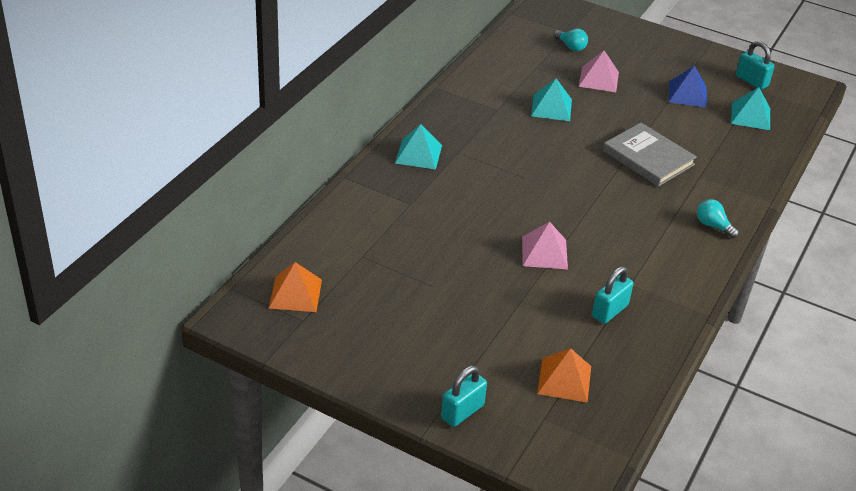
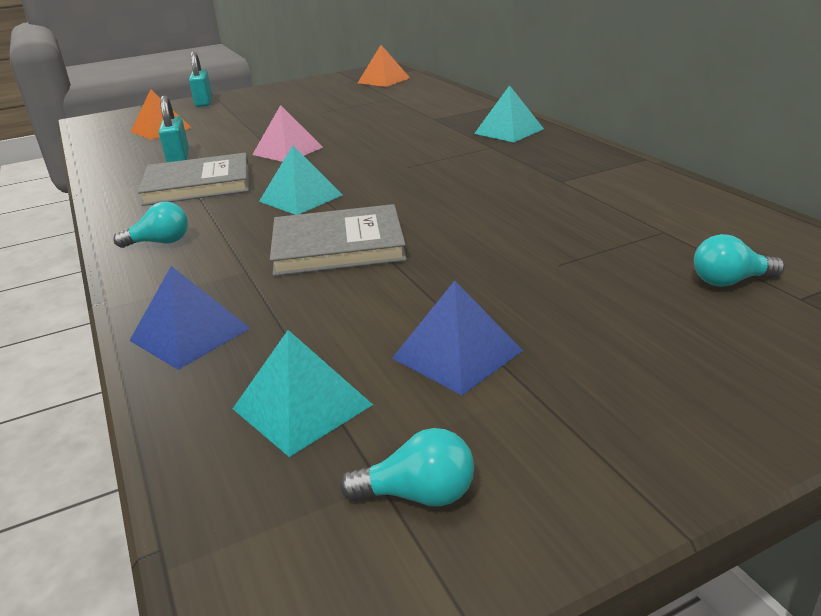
camera: 130 degrees right, 10 degrees down
(551, 107) = (534, 213): turquoise pyramid -> turquoise pyramid (301, 198)
(598, 79) = (588, 274): pink pyramid -> none
(638, 263) = (198, 184): none -> grey book
(751, 81) = (418, 494): turquoise padlock -> turquoise light bulb
(754, 164) = (190, 334): none -> blue pyramid

